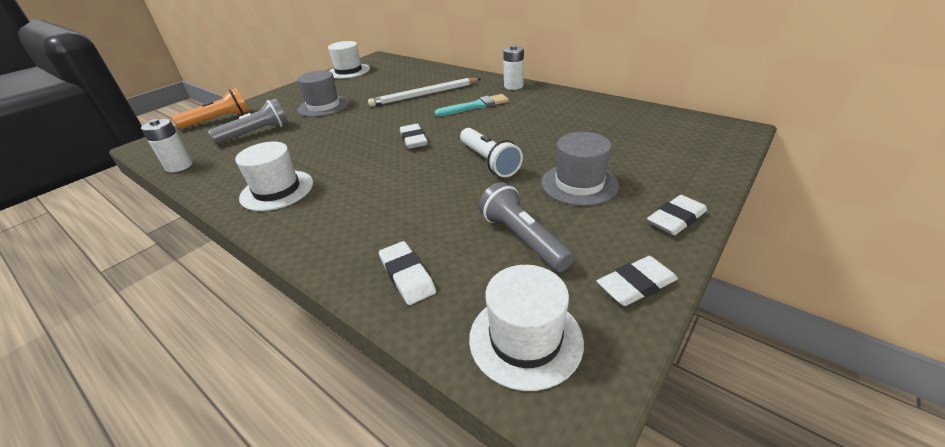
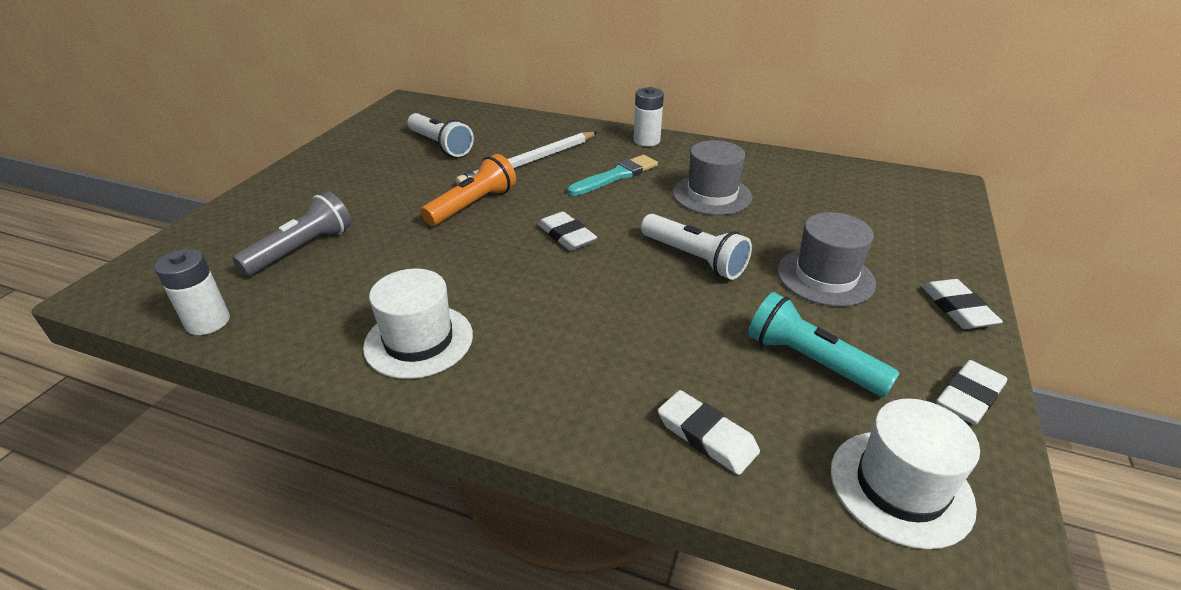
camera: 20 degrees left, 0 degrees up
(219, 120) = (211, 231): orange flashlight -> orange flashlight (473, 205)
(323, 106) = (382, 192): grey hat -> grey hat (712, 195)
(348, 71) = (376, 128): white hat -> none
(378, 82) = (440, 145): none -> white flashlight
(522, 239) = (811, 361): grey flashlight -> turquoise flashlight
(676, 219) = (957, 308): white eraser -> white eraser turned 45 degrees counterclockwise

